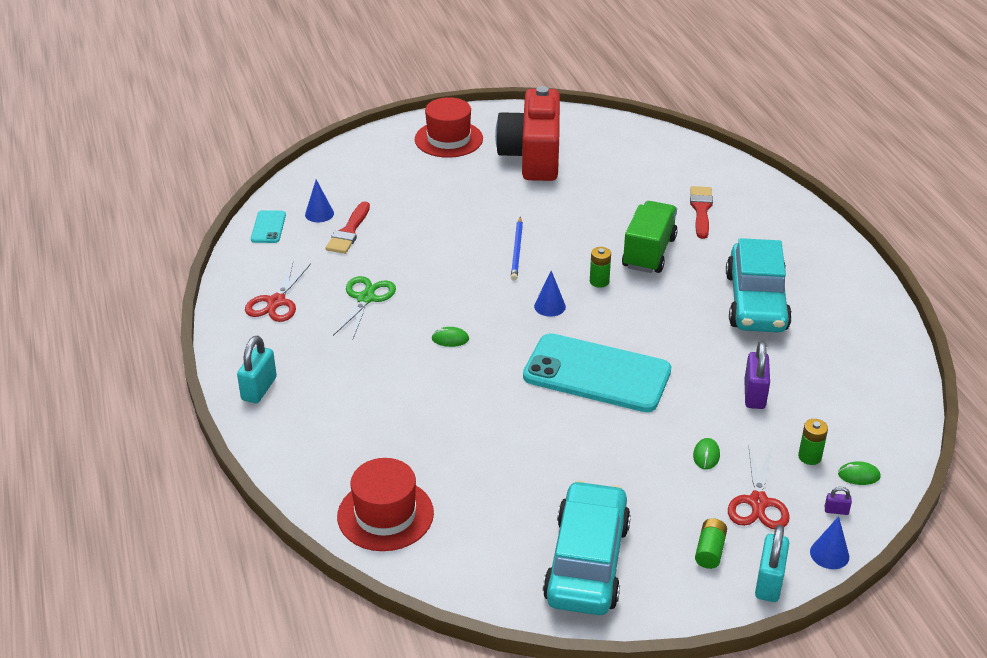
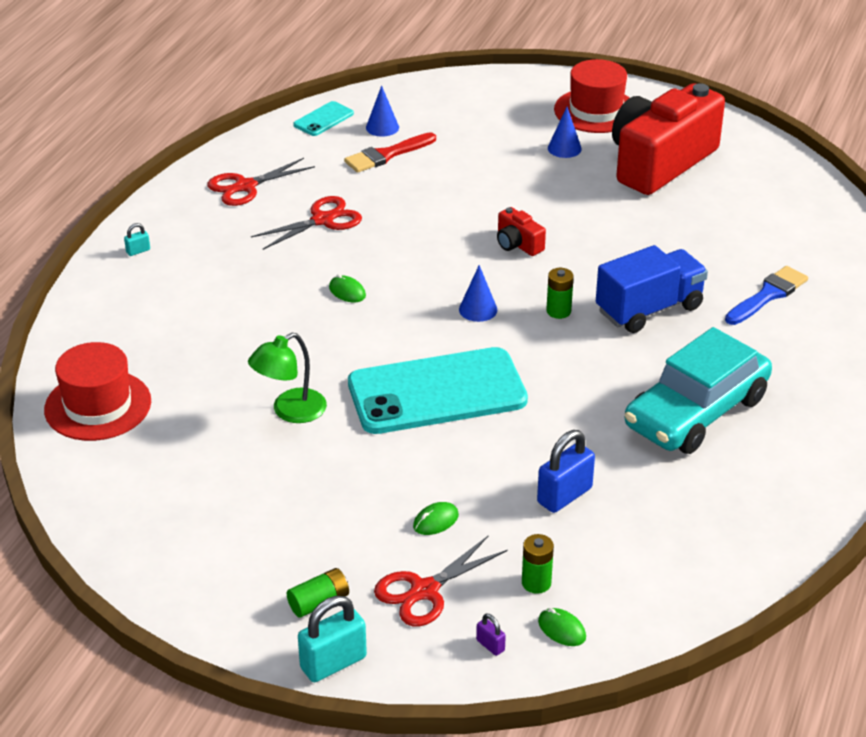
camera: 40 degrees right, 0 degrees up
(259, 389) = (138, 251): turquoise padlock -> turquoise padlock, size x0.47
(366, 298) = (322, 220): green scissors -> red scissors
(517, 251) = (518, 244): blue pencil -> red camera
(523, 440) = (290, 411): none -> green lamp
(587, 562) = (201, 543): turquoise car -> none
(597, 374) = (437, 392): turquoise phone -> turquoise phone turned 75 degrees counterclockwise
(649, 253) = (649, 309): green truck -> blue truck
(701, 210) = (768, 295): red brush -> blue brush
(754, 394) = (564, 495): purple padlock -> blue padlock
(829, 554) = (426, 677): blue cone -> blue cone (564, 148)

